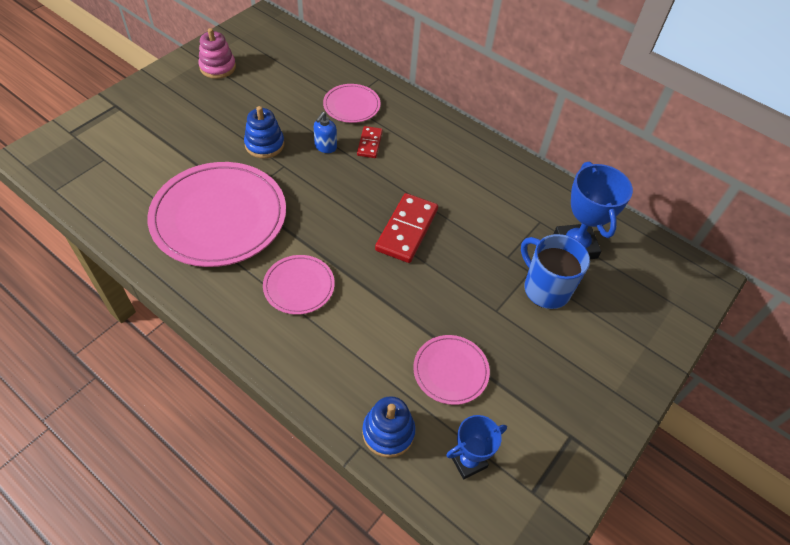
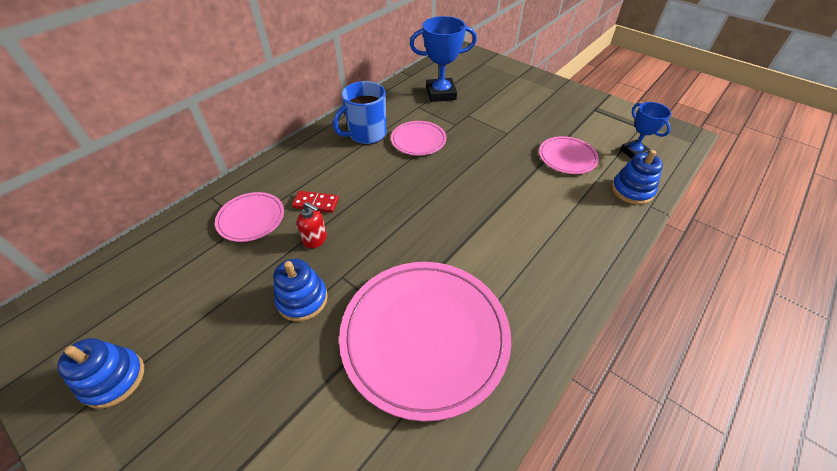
camera: 85 degrees left, 5 degrees down
(218, 67) = (114, 379): pink stacking toy -> blue stacking toy
(299, 286) = (510, 252): pink plate -> pink plate (418, 140)
(325, 147) = (315, 239): blue soap dispenser -> red soap dispenser
(407, 230) = (432, 178): red domino -> none
(545, 288) = (482, 109): blue mug -> blue mug (366, 134)

